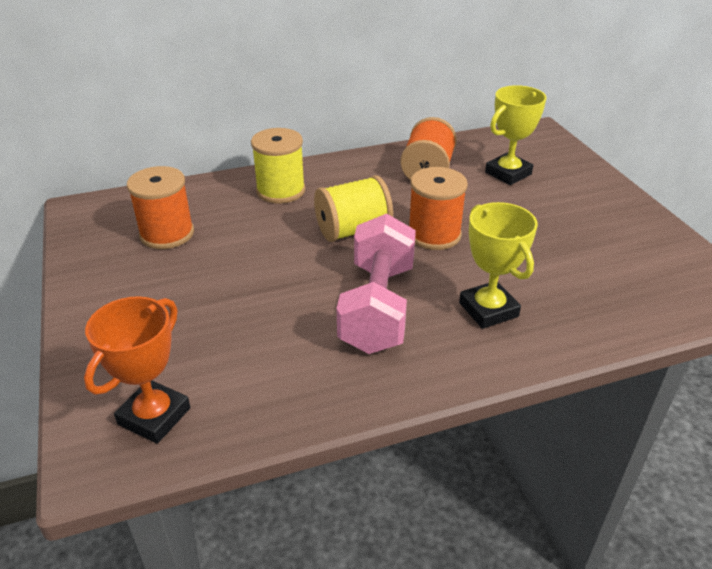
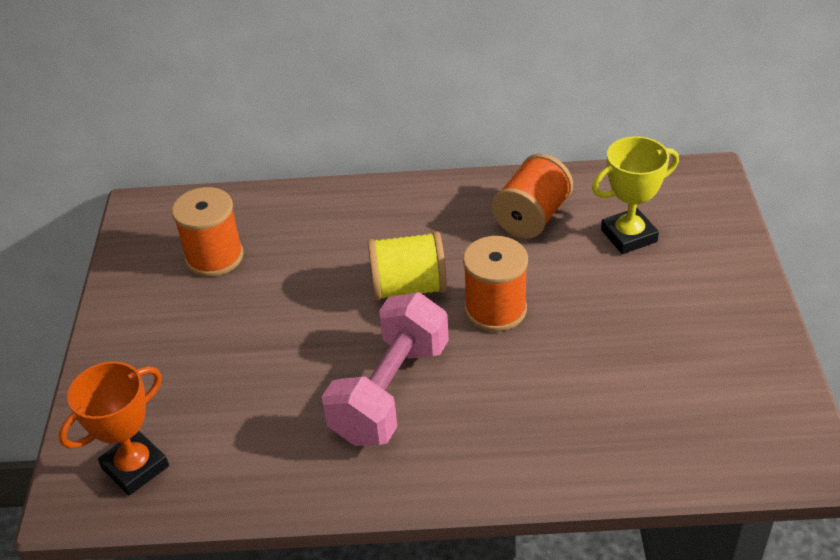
camera: 20 degrees right, 5 degrees up
(280, 191) = (353, 218): yellow spool -> none
(488, 309) = (506, 418): yellow trophy -> none

